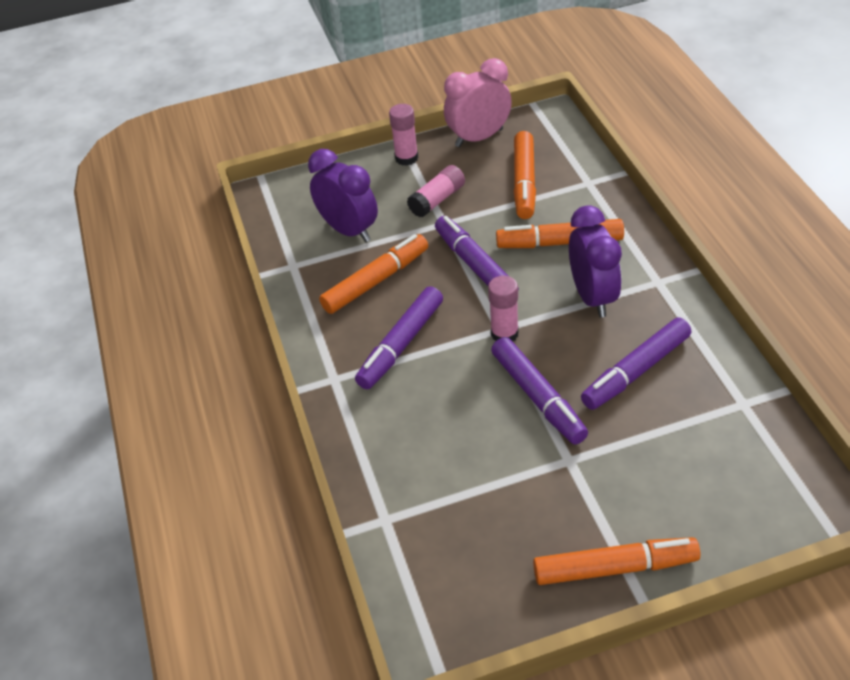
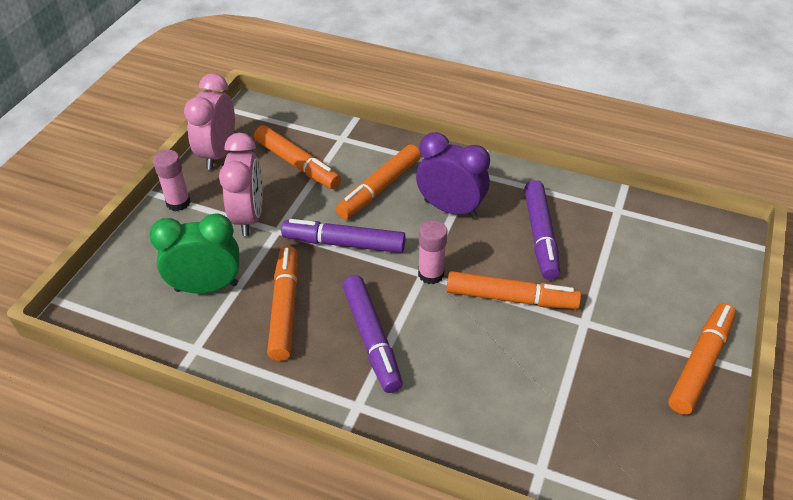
camera: 55 degrees left, 0 degrees up
(349, 230) = (206, 287): purple clock -> green clock
(437, 200) = (249, 217): pink glue stick -> pink clock
(538, 397) = (511, 298): purple marker -> orange marker

